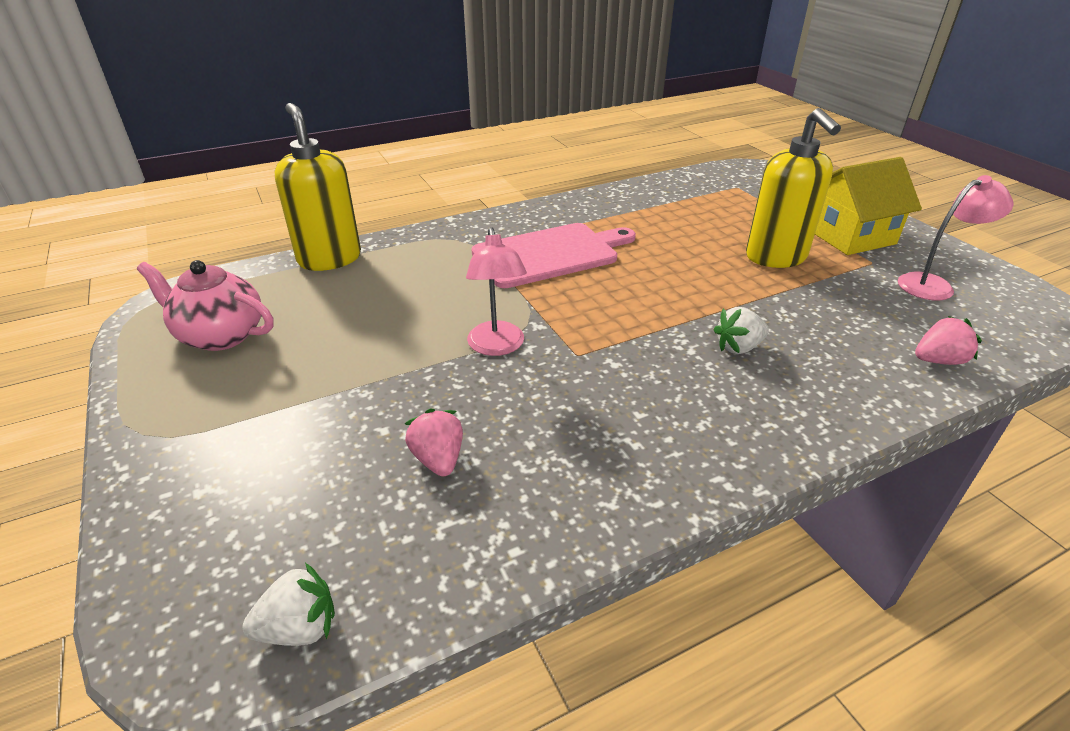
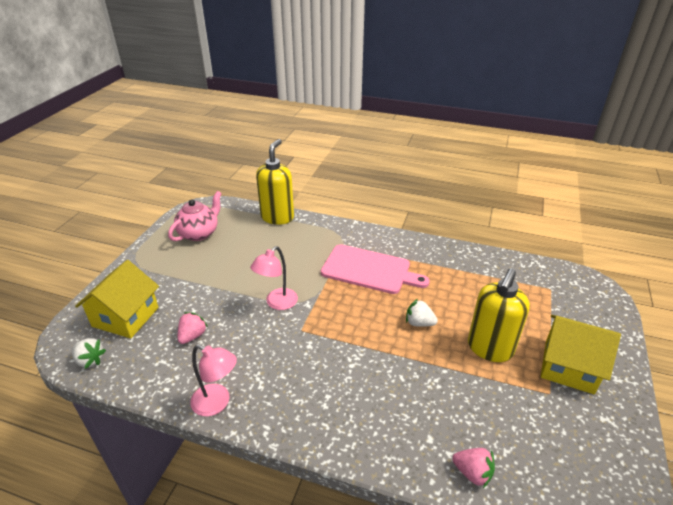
camera: 45 degrees right, 0 degrees up
(220, 335) = (199, 233): pink teapot -> pink teapot turned 60 degrees clockwise
(265, 518) = (125, 317): none -> yellow house
(738, 347) = (376, 380): white strawberry -> white strawberry (419, 323)
(934, 285) = (565, 436): pink lamp -> pink lamp (217, 403)

